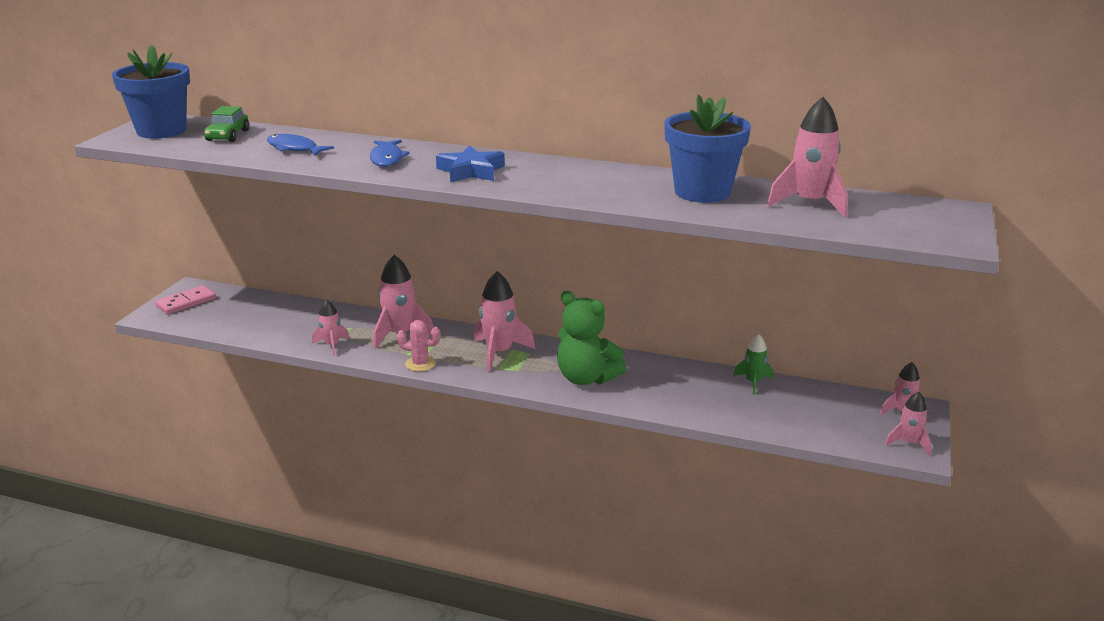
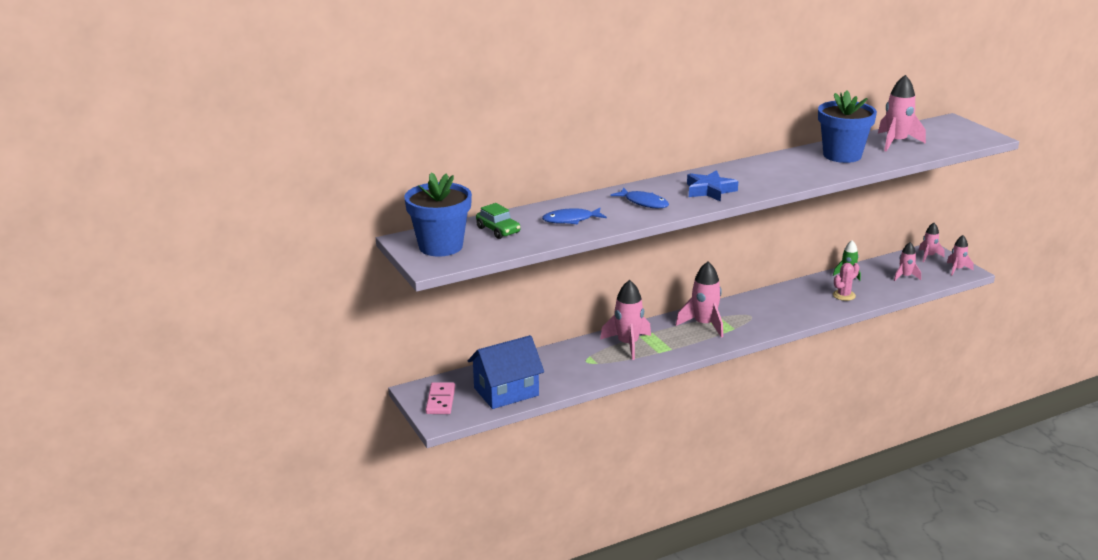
camera: 45 degrees left, 0 degrees up
(235, 320) = (506, 392): none -> blue house
(332, 345) = (606, 372): pink rocket -> pink rocket (905, 276)
(420, 364) = (679, 353): pink cactus -> pink cactus (844, 295)
(586, 378) = (775, 313): green teddy bear -> none

